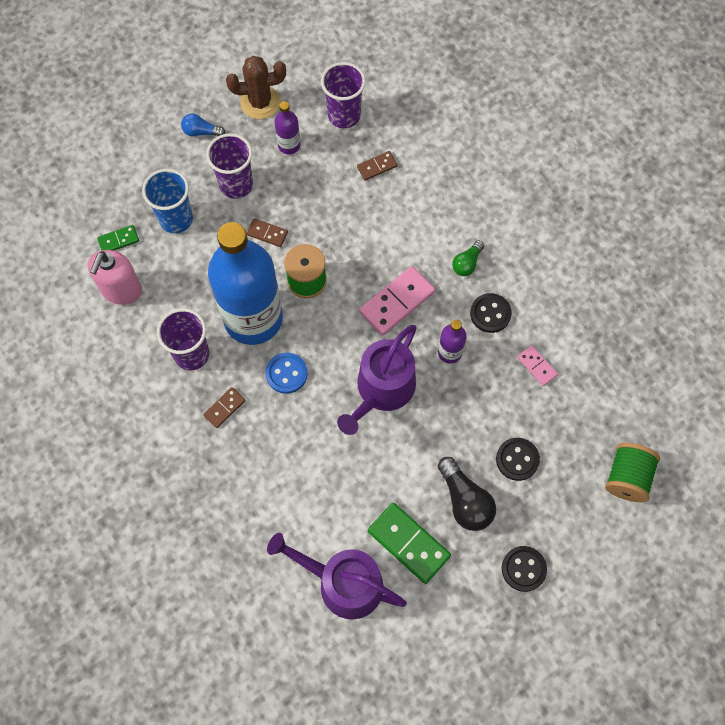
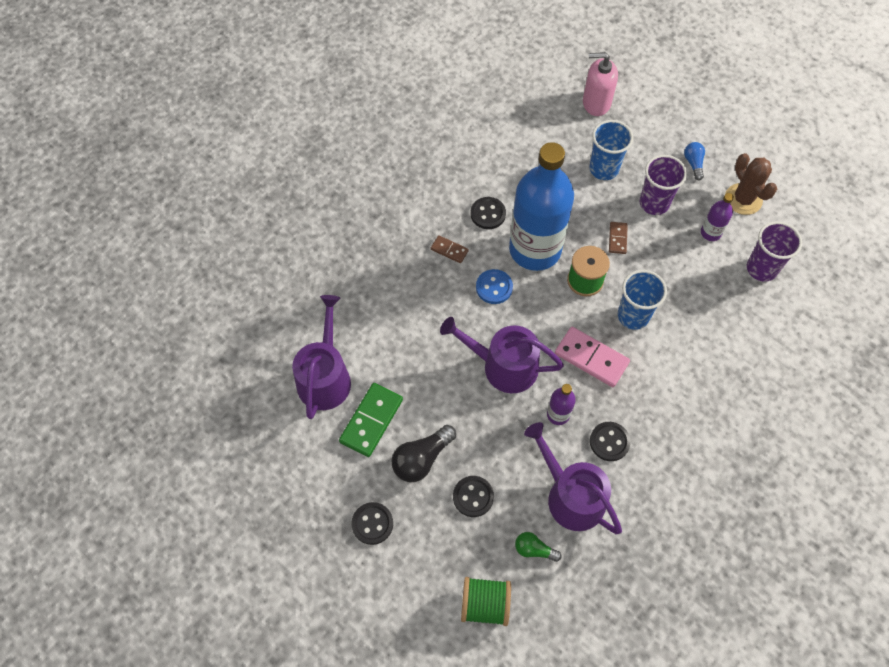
camera: 75 degrees right, 5 degrees down
(118, 240) = (569, 135): green domino -> none
(121, 289) = (526, 149): pink soap dispenser -> pink soap dispenser (596, 103)
(192, 354) = (488, 214): purple cup -> black button
(361, 248) = (633, 316): none -> blue cup
(377, 166) = (721, 309): brown domino -> none
(467, 263) = (653, 409): green light bulb -> green light bulb (534, 549)
(536, 366) = (570, 495): pink domino -> purple watering can

